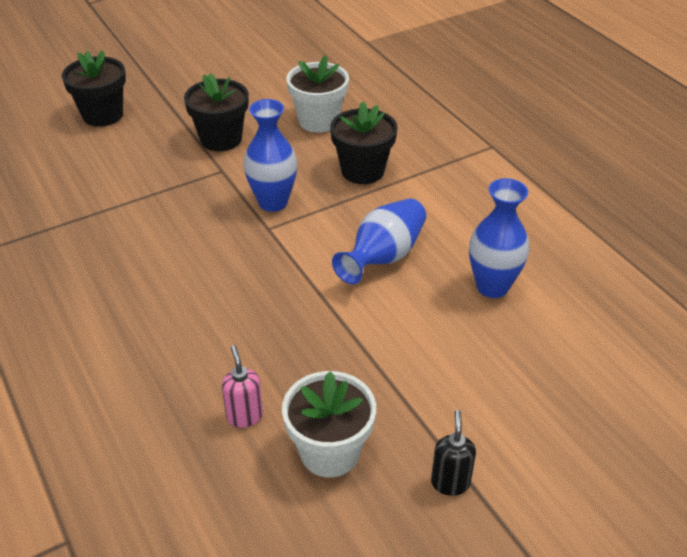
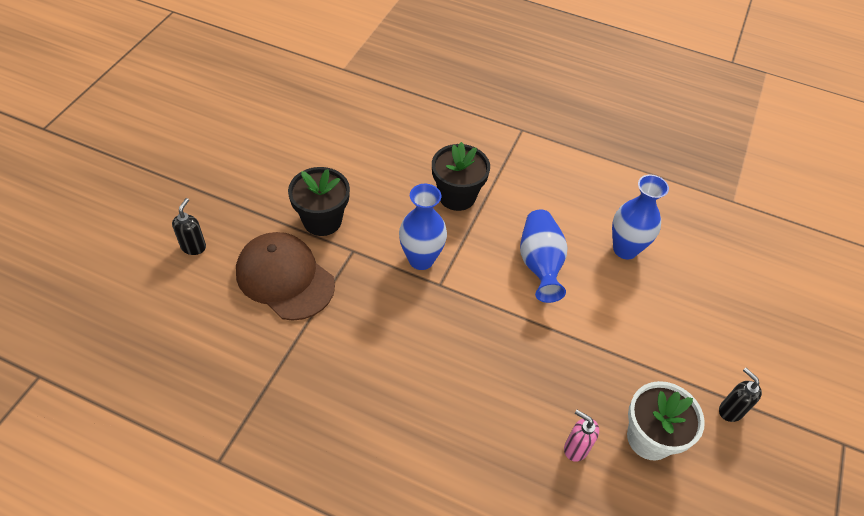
camera: 40 degrees left, 10 degrees up
(103, 115) = (193, 247): black flower pot -> black soap dispenser
(145, 165) = (285, 278): none -> brown cap
(318, 121) = (381, 165): white flower pot -> none

